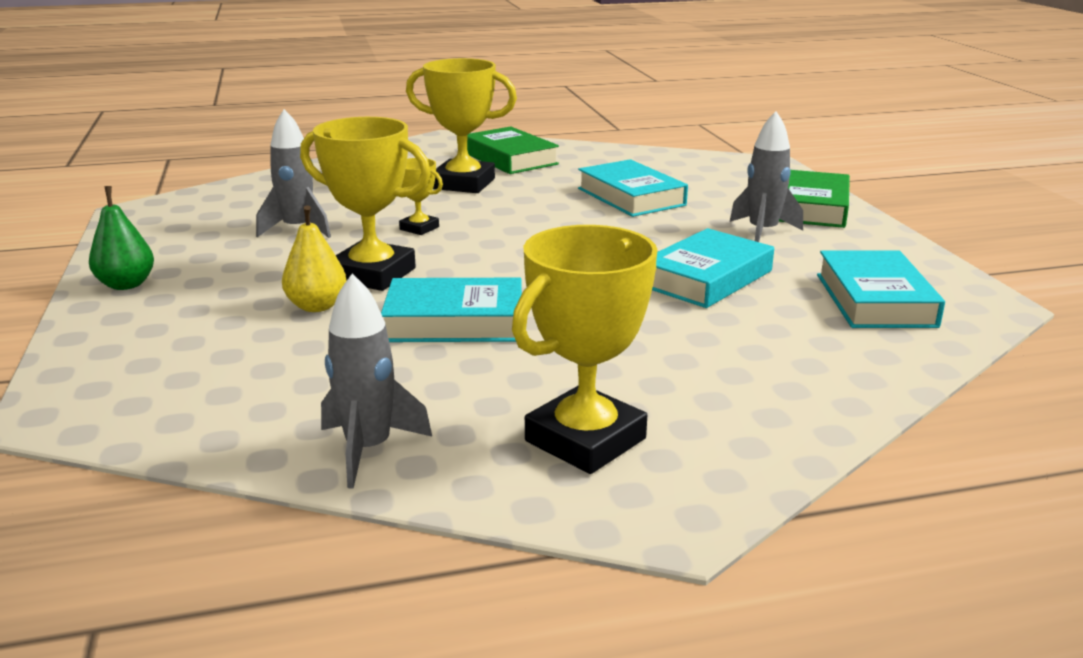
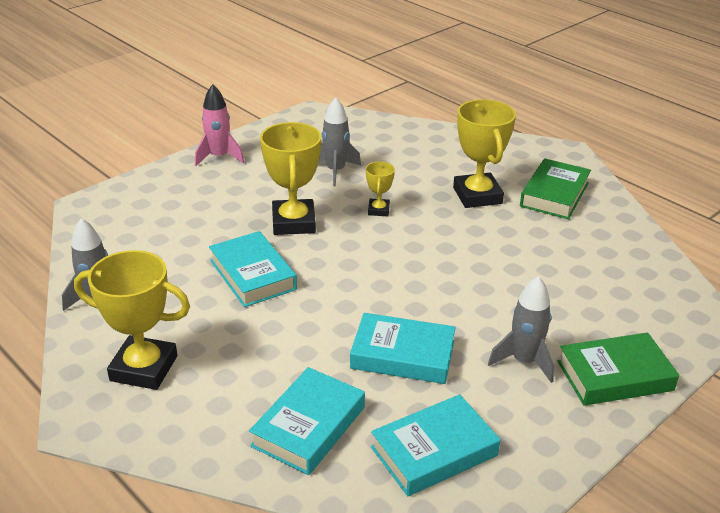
camera: 60 degrees right, 10 degrees up
(126, 285) = (219, 157): green pear -> pink rocket
(317, 306) = (237, 222): yellow pear -> none
(631, 197) = (533, 275): turquoise book -> turquoise book (308, 426)

